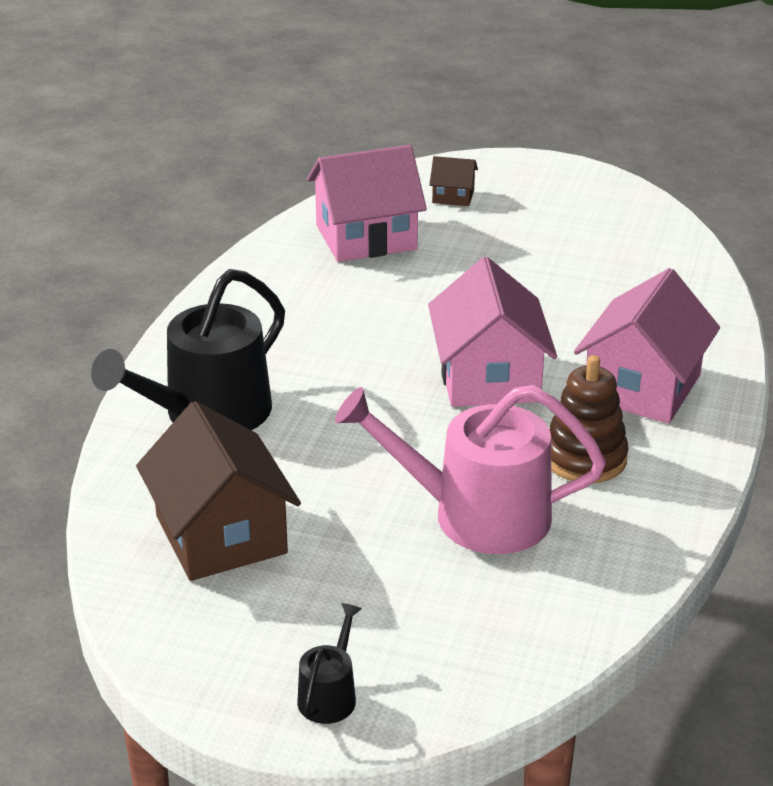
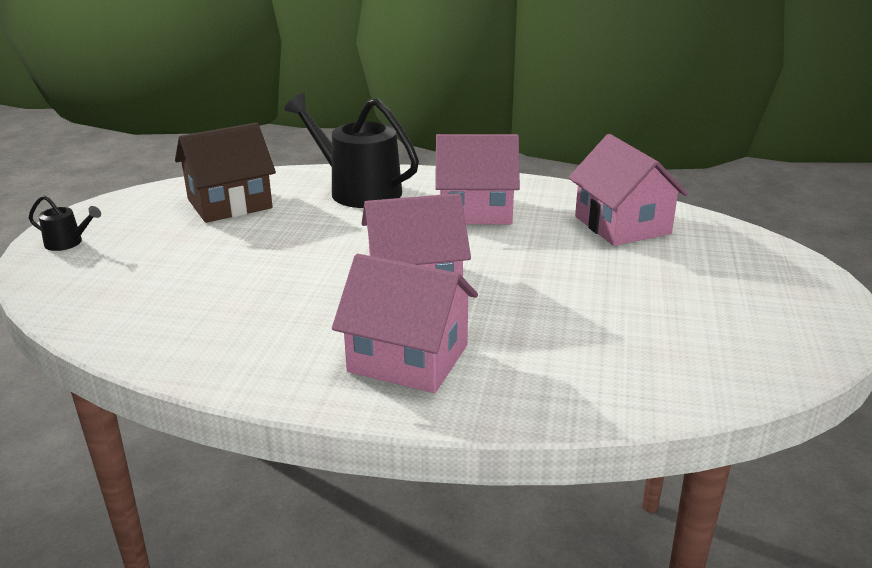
camera: 85 degrees right, 5 degrees down
(302, 325) = (475, 210): none -> pink house
(453, 196) = (725, 258): brown house -> none
(477, 515) = (229, 283): pink watering can -> none
(584, 458) = (296, 327): brown stacking toy -> none

